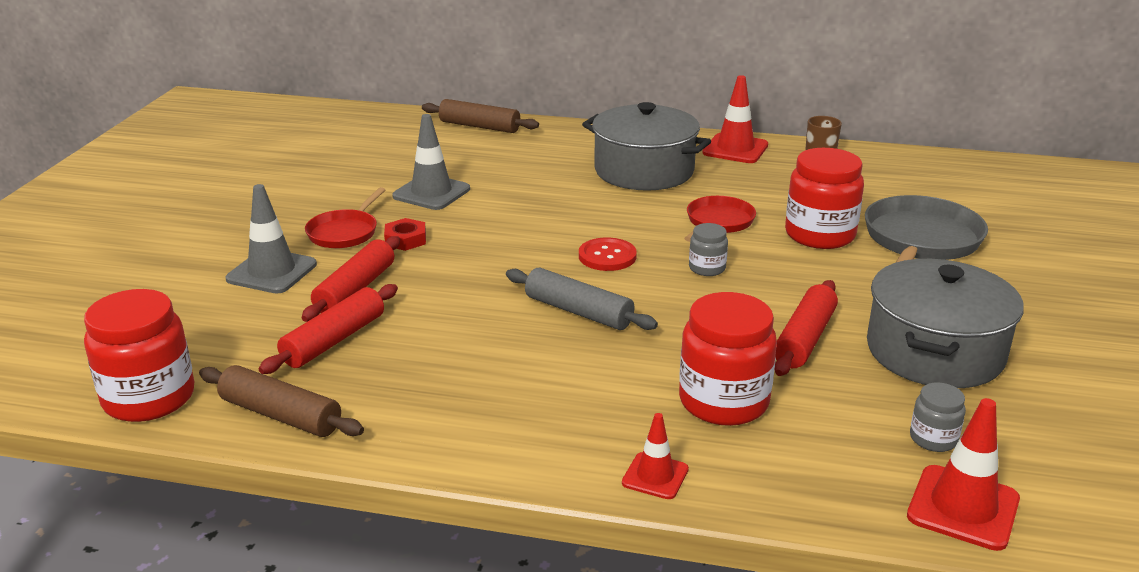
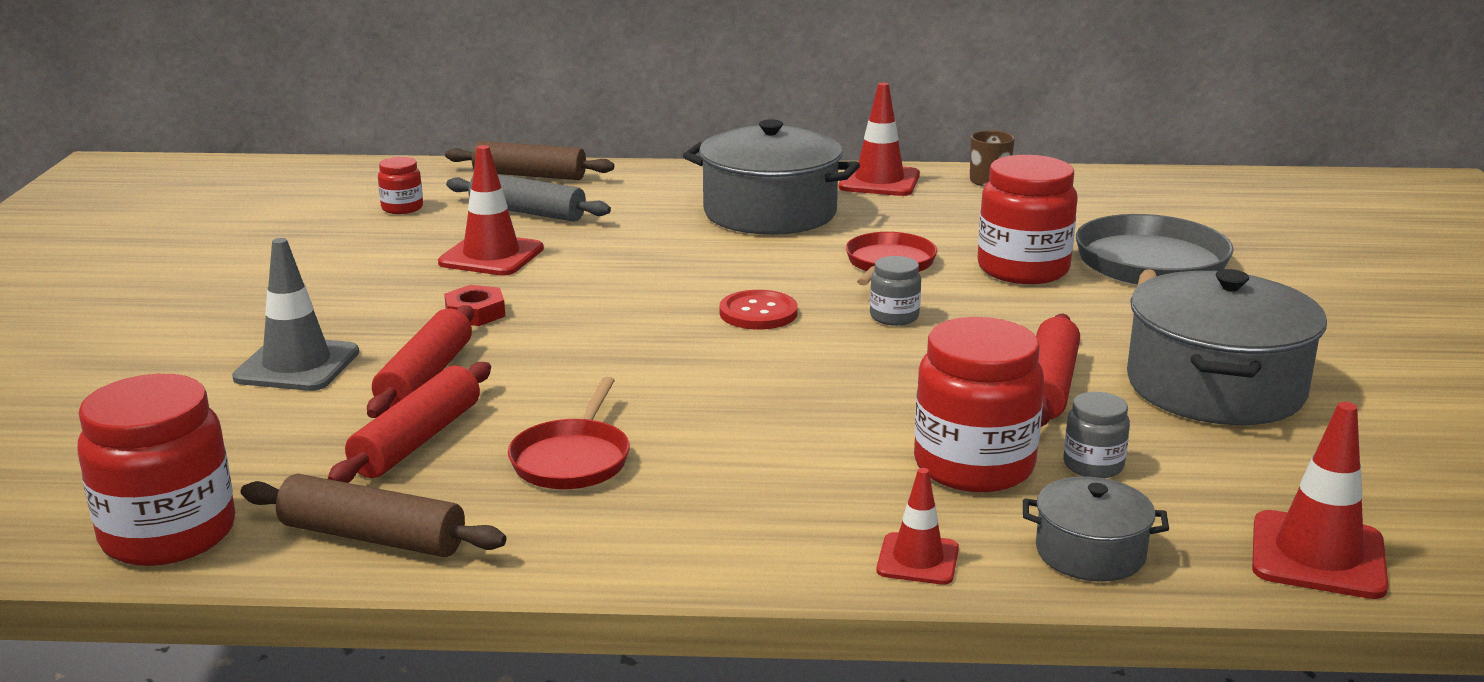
camera: 10 degrees left, 5 degrees down
(345, 232) = (385, 310): red pan -> red pan (572, 459)
(382, 148) = (402, 208): none -> red jar
(431, 193) = (491, 256): grey traffic cone -> red traffic cone
(578, 312) = (744, 379): grey rolling pin -> grey rolling pin (527, 212)
(786, 485) = (1090, 552): none -> grey pot
(933, 439) = (1251, 483): grey jar -> grey jar (1093, 465)

